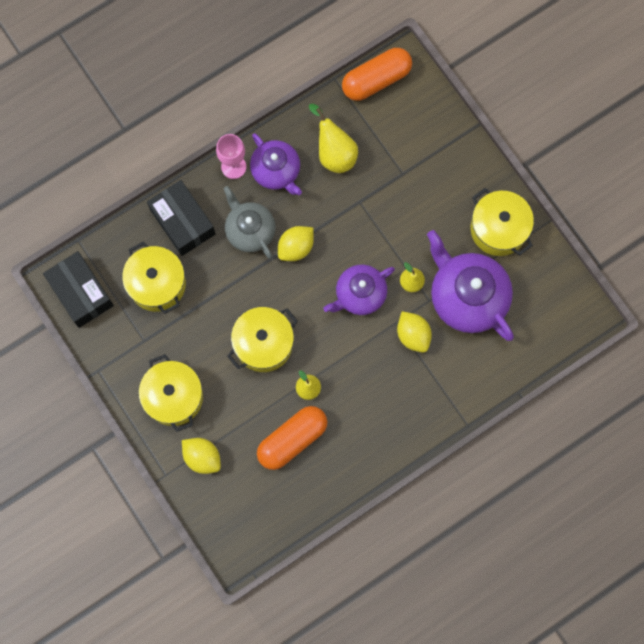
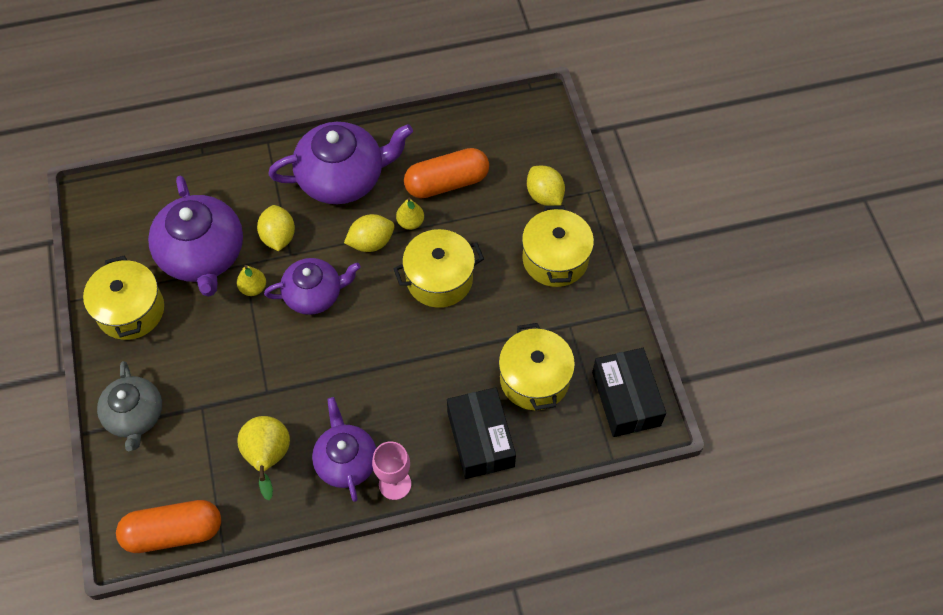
camera: 160 degrees left, 15 degrees down
(250, 230) = (406, 402): grey teapot -> grey teapot (135, 416)
(296, 248) = (361, 366): yellow lemon -> yellow lemon (371, 242)
(385, 412) = (343, 178): none -> purple teapot

